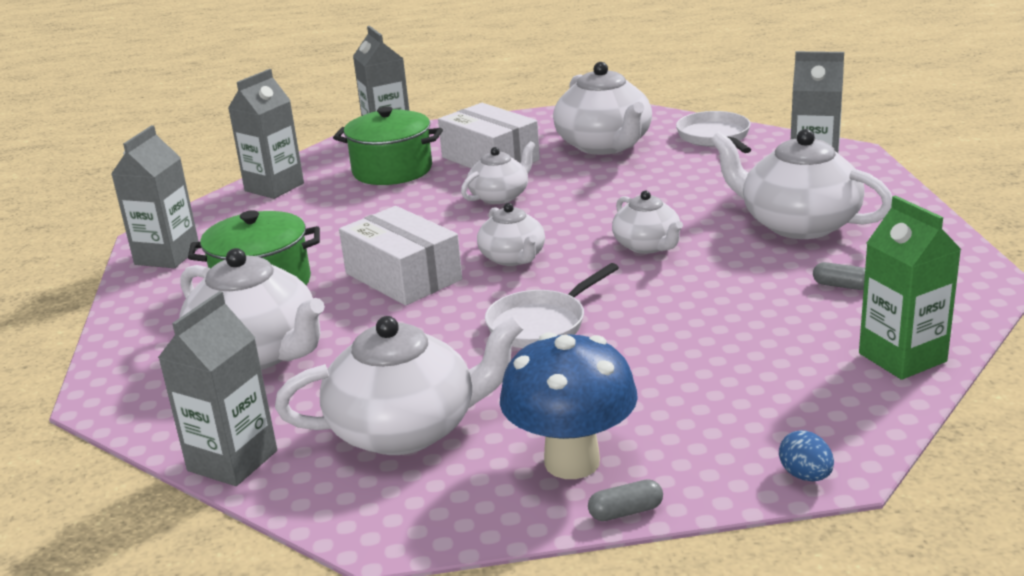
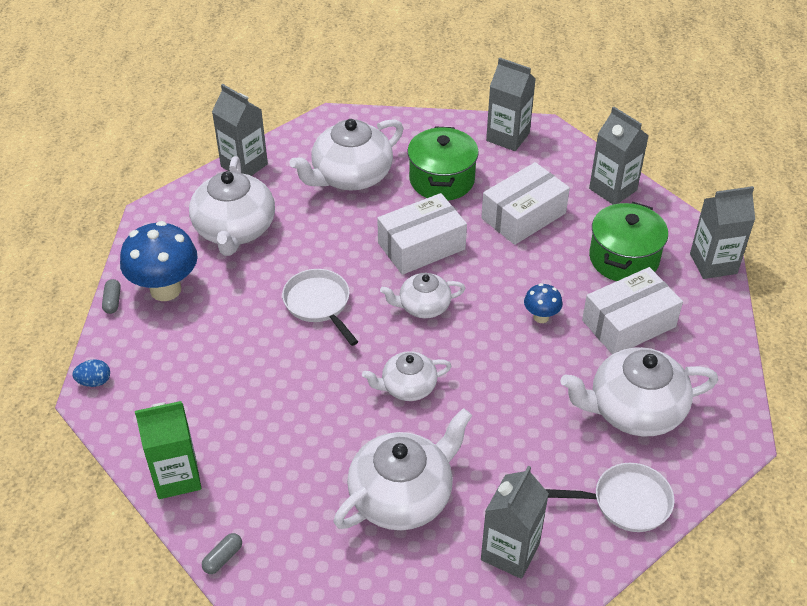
camera: 100 degrees right, 20 degrees up
(330, 226) = (523, 216): none -> white box
(500, 196) = (541, 317): white teapot -> blue mushroom
(842, 286) = (286, 483): grey capsule -> grey capsule (223, 558)

